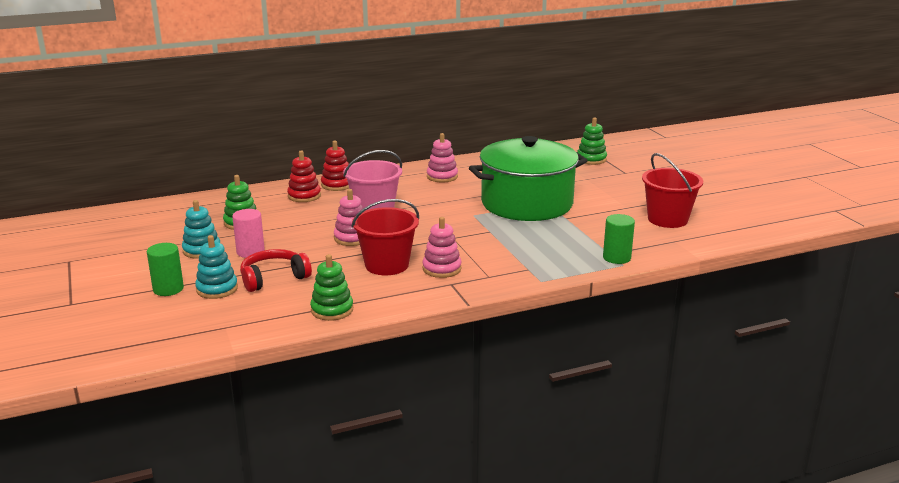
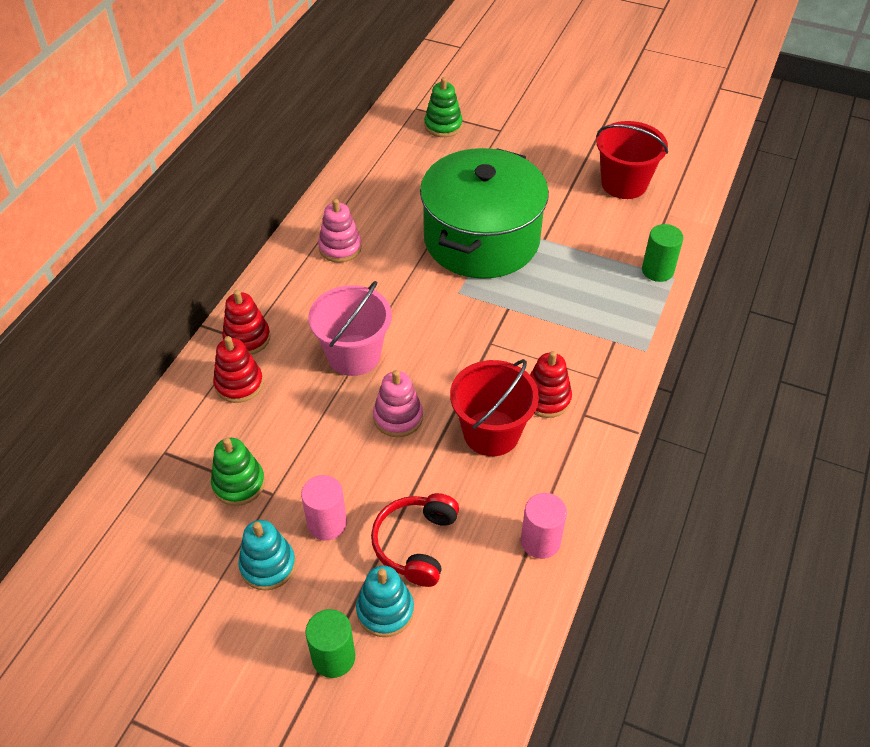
camera: 45 degrees left, 25 degrees up
(332, 310) = (540, 541): green stacking toy -> pink cylinder
(442, 269) = (546, 398): pink stacking toy -> red stacking toy

